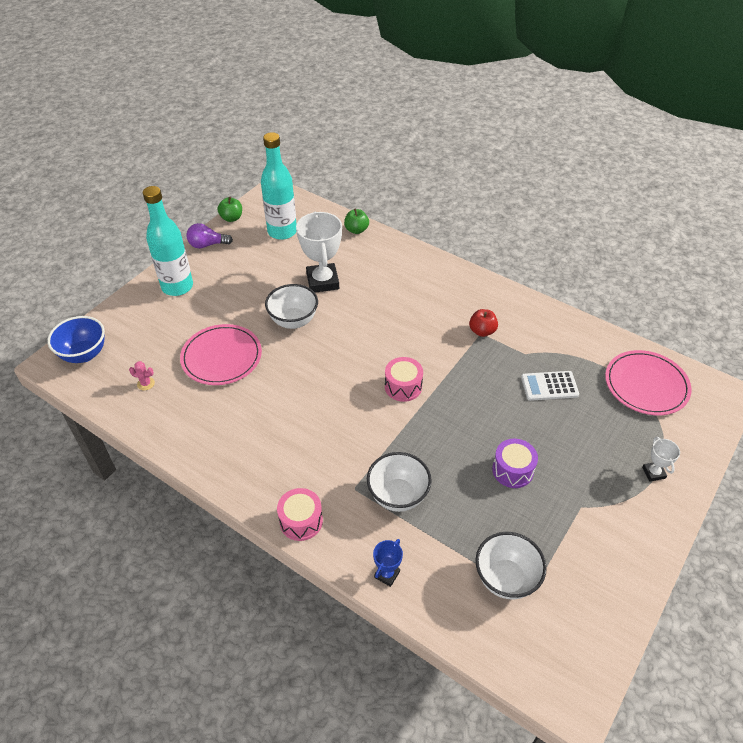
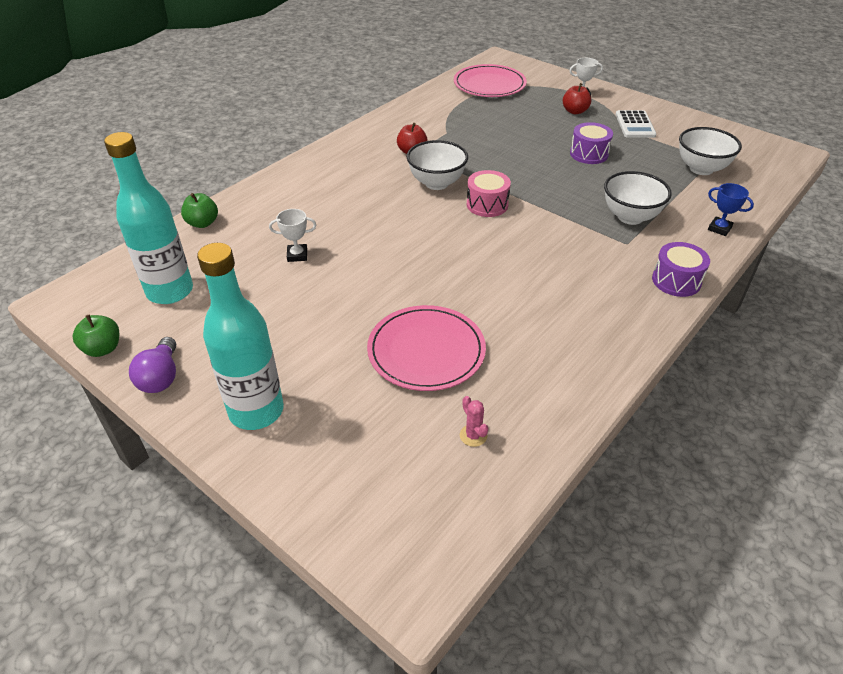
camera: 85 degrees left, 5 degrees down
(84, 354) = (398, 533): blue bowl -> none
(146, 383) = (473, 435): pink cactus -> pink cactus turned 45 degrees counterclockwise
(293, 321) = (368, 282): white bowl -> white bowl (436, 183)
(301, 521) = (676, 281): pink drum -> purple drum
(322, 281) = (297, 255): white trophy -> white trophy, size x0.48
(549, 386) = (489, 125): white calculator -> white calculator (635, 125)
(608, 463) = (575, 111): none -> red apple

